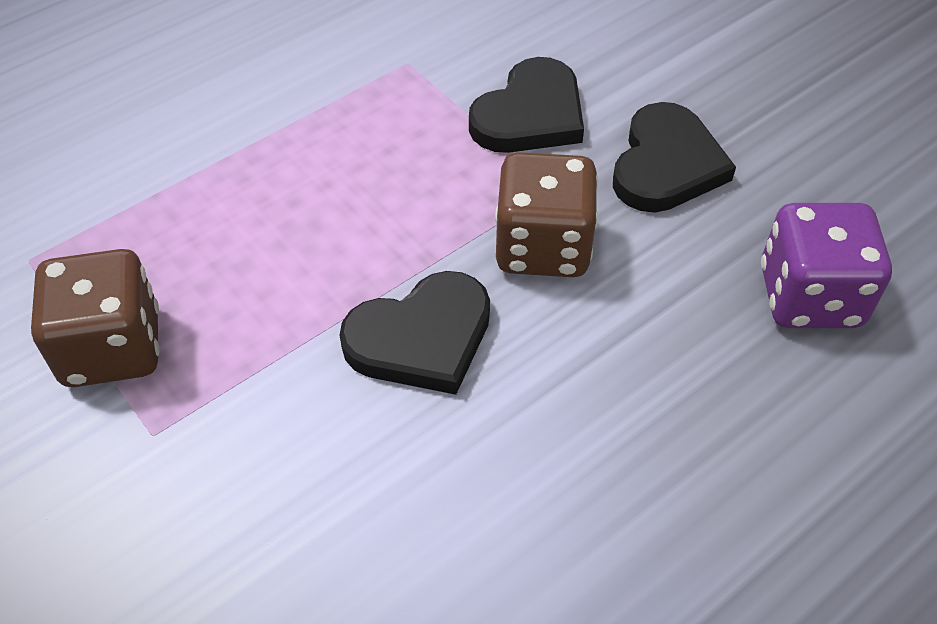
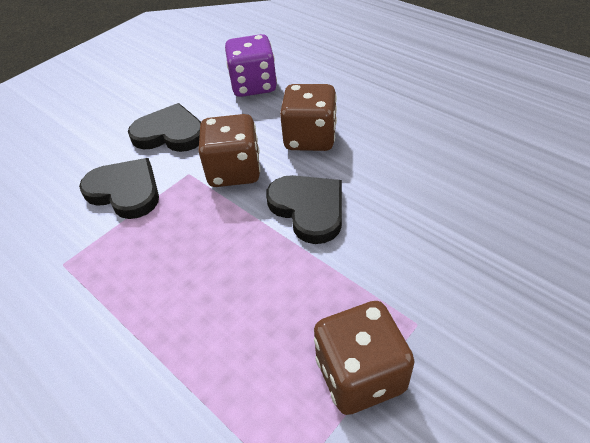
camera: 95 degrees left, 5 degrees down
(611, 369) = (310, 138): none -> brown dice

